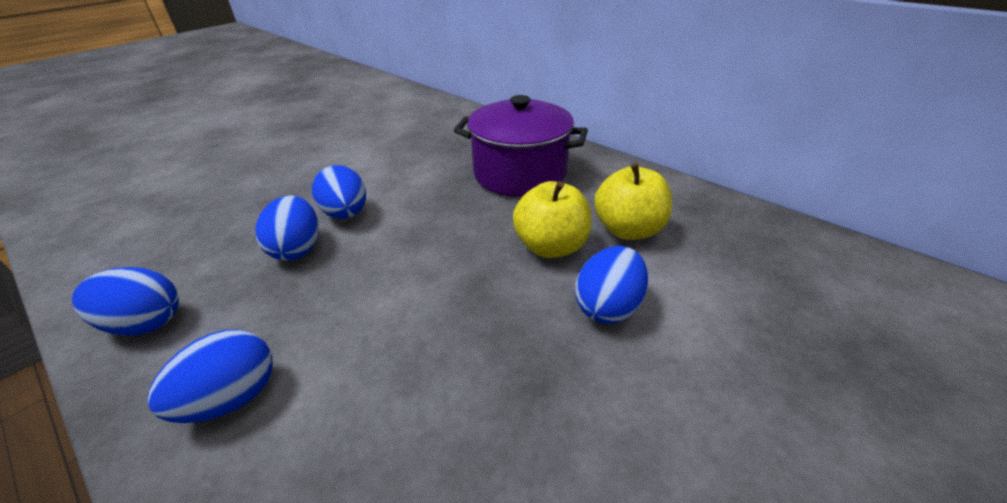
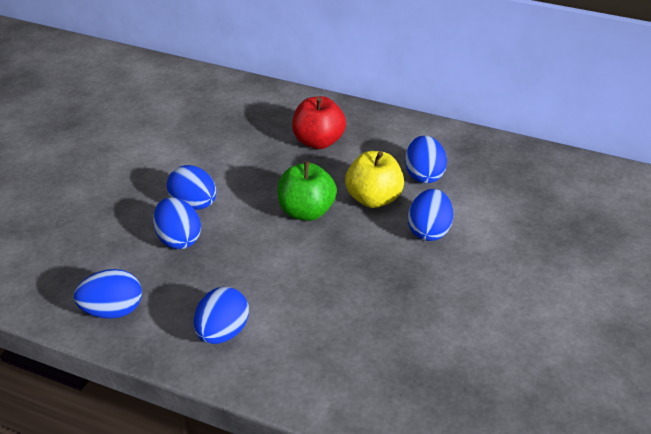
camera: 20 degrees left, 0 degrees up
(460, 246) = (306, 212): none -> green apple
(520, 173) = (318, 142): purple pot -> red apple
(628, 230) = (424, 175): yellow apple -> blue egg

